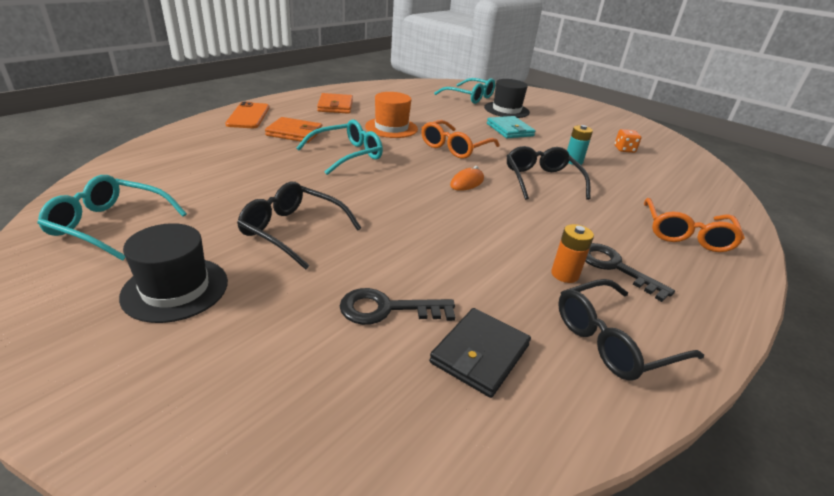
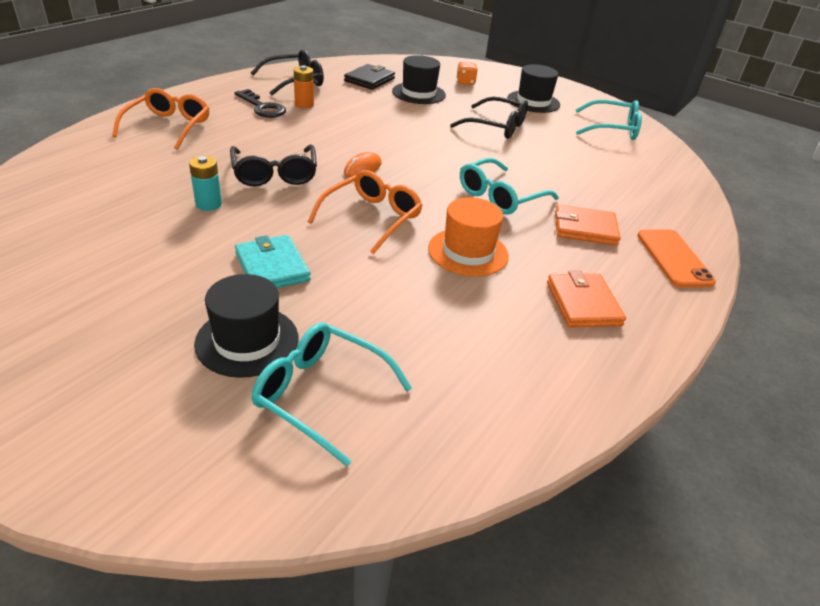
camera: 175 degrees right, 5 degrees up
(387, 309) = (418, 93): black key -> black hat
(624, 149) = (93, 234): orange dice -> orange dice (465, 82)

